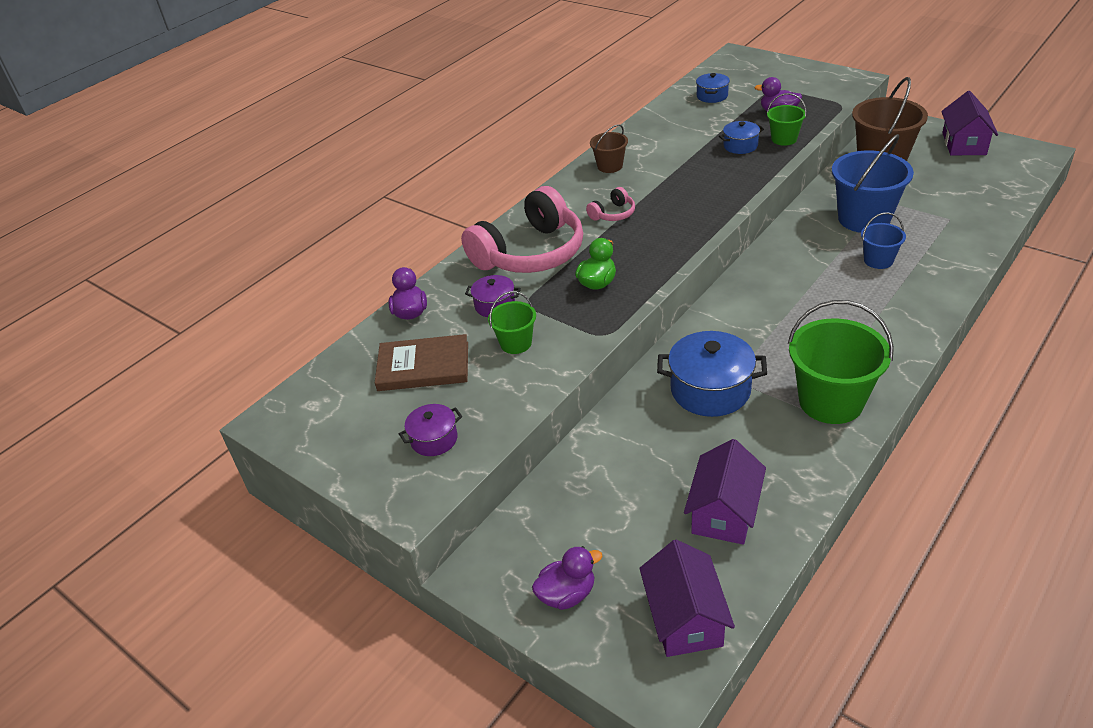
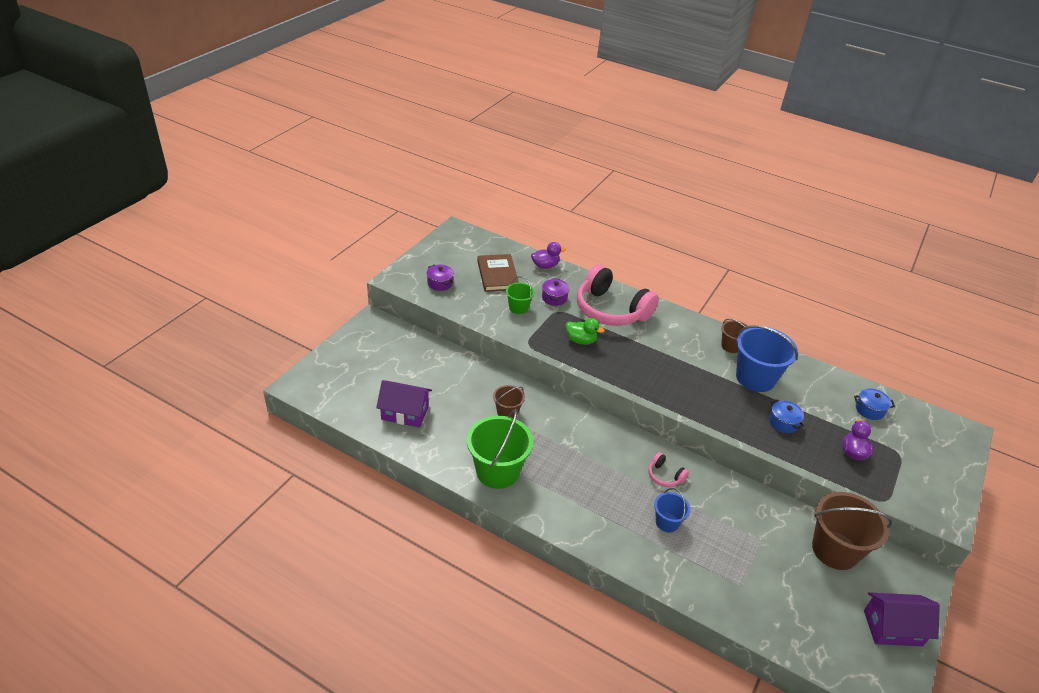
camera: 75 degrees right, 0 degrees up
(567, 594) = (356, 352): purple duck -> none
(613, 214) = (664, 348): pink headphones -> pink headphones (665, 476)
(685, 618) = (336, 394): purple house -> none
(710, 390) = (507, 412): blue pot -> brown bucket
(784, 139) = (803, 452): green bucket -> none
(864, 218) = (728, 522): blue bucket -> blue bucket (755, 378)

